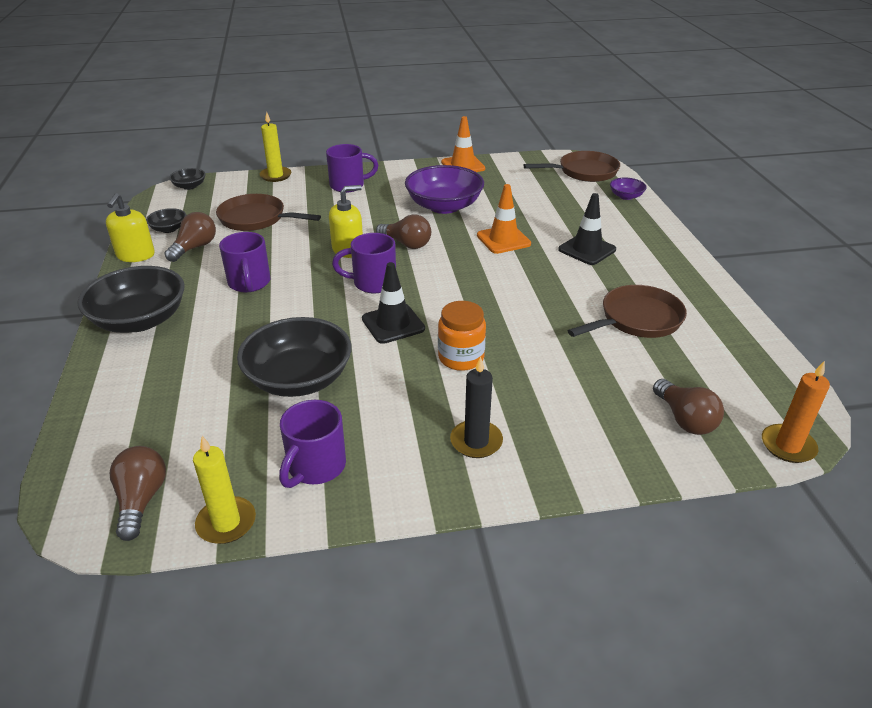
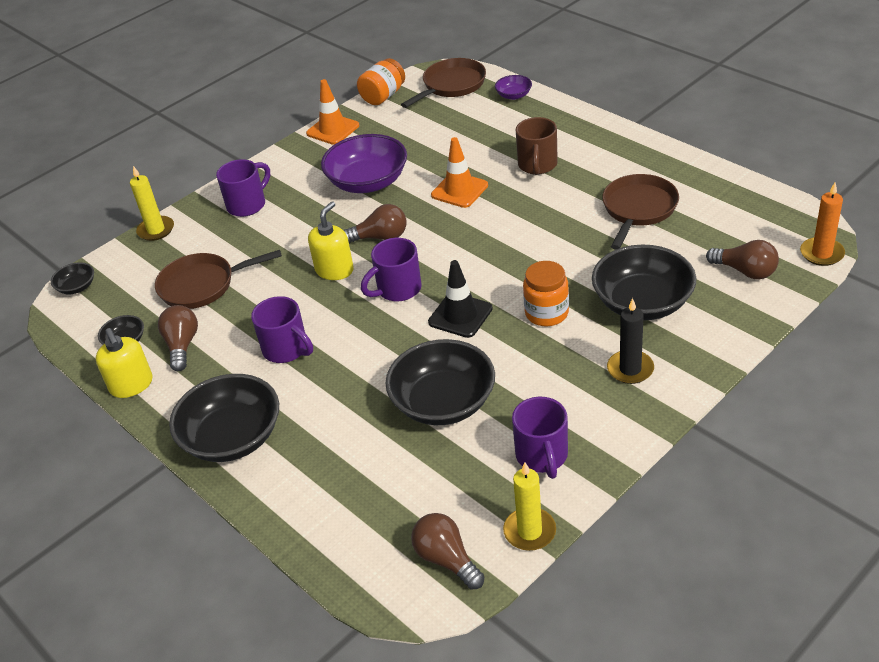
camera: 30 degrees left, 5 degrees up
(524, 159) = (383, 96): none -> orange jar
(553, 393) = (642, 303): none -> black bowl
(587, 250) = (537, 165): black traffic cone -> brown mug

